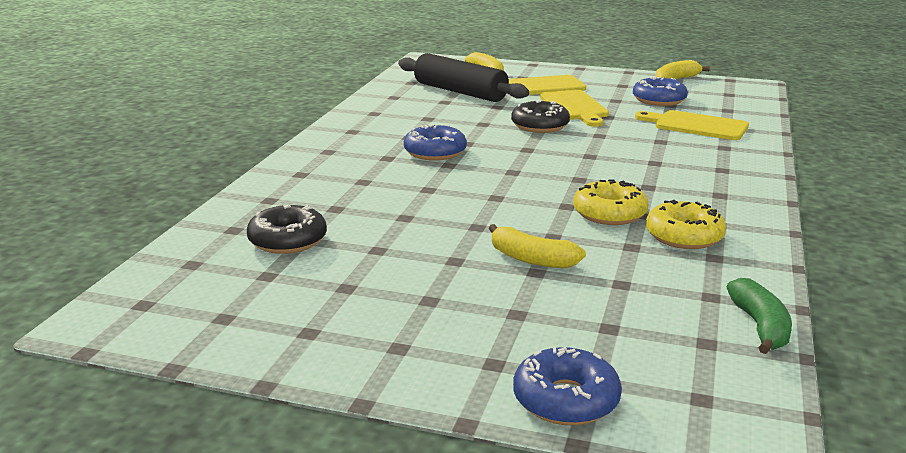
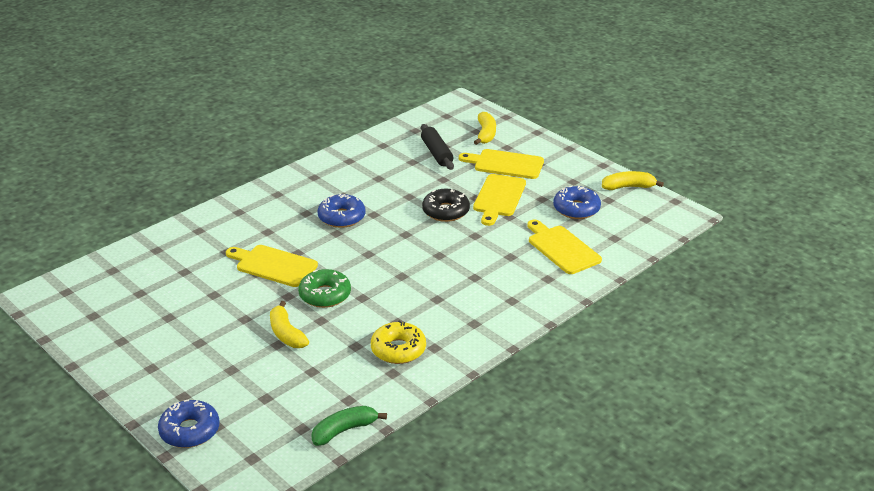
camera: 30 degrees right, 10 degrees up
(287, 240) = (175, 269): black donut -> none
(416, 206) = (273, 265): none -> yellow cutting board
(460, 92) = (437, 153): black rolling pin -> black rolling pin, size x0.64
(521, 214) = (325, 295): none -> green donut
(609, 213) = (379, 314): yellow donut -> none
(760, 327) = (344, 430): green banana -> green banana turned 150 degrees counterclockwise

